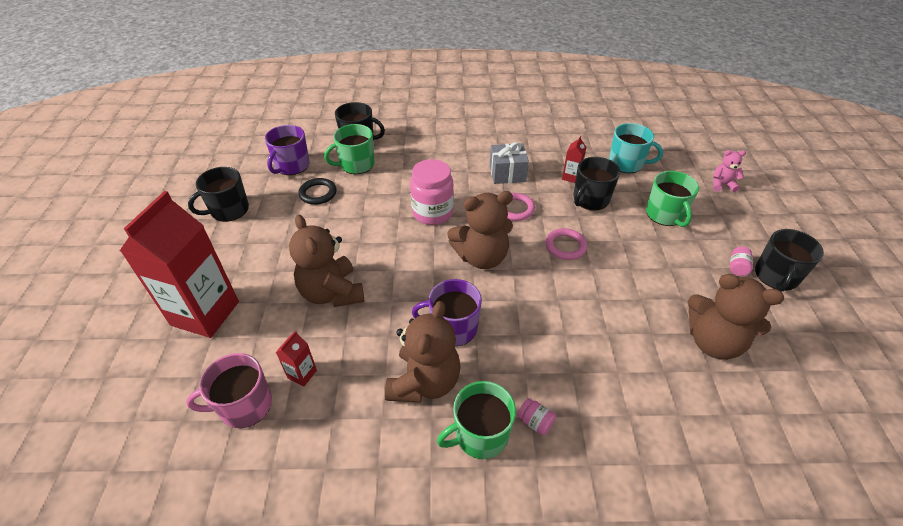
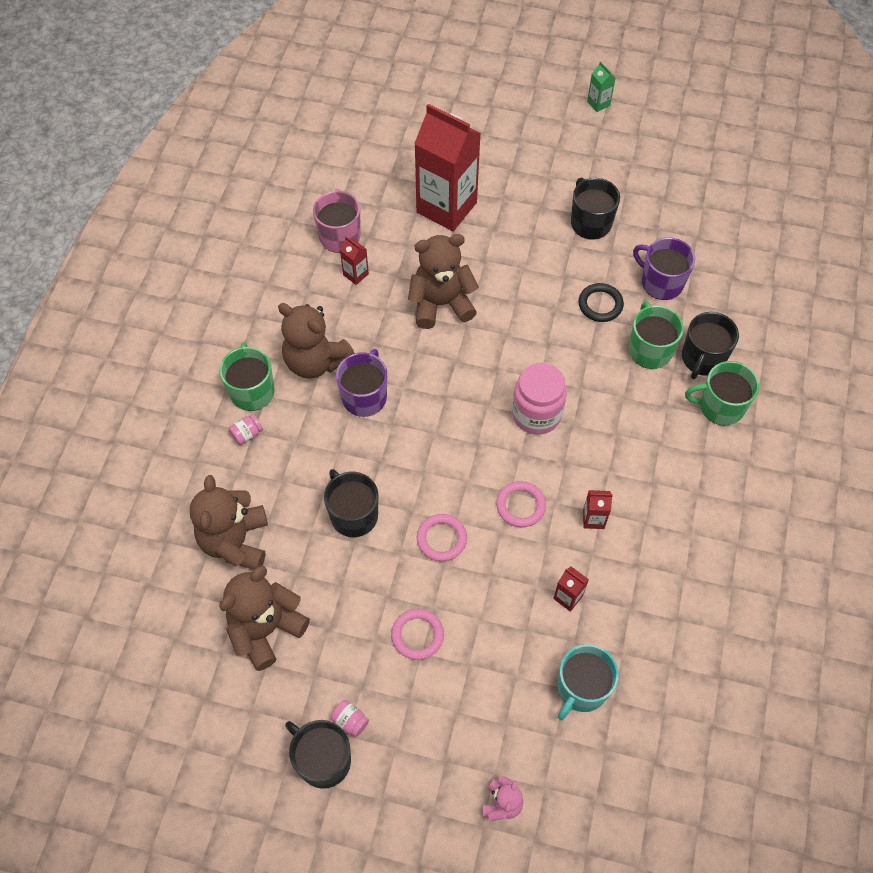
camera: 105 degrees right, 15 degrees up
(76, 224) = (598, 103): none -> green carton
(481, 257) = (450, 446): brown teddy bear -> brown teddy bear (235, 541)
(507, 173) = (593, 519): grey gift -> red carton
(590, 199) = (515, 603): black mug -> black mug (353, 514)
(648, 244) = (417, 635): none -> pink ring
(665, 215) = (462, 685): green mug -> green mug (720, 406)

